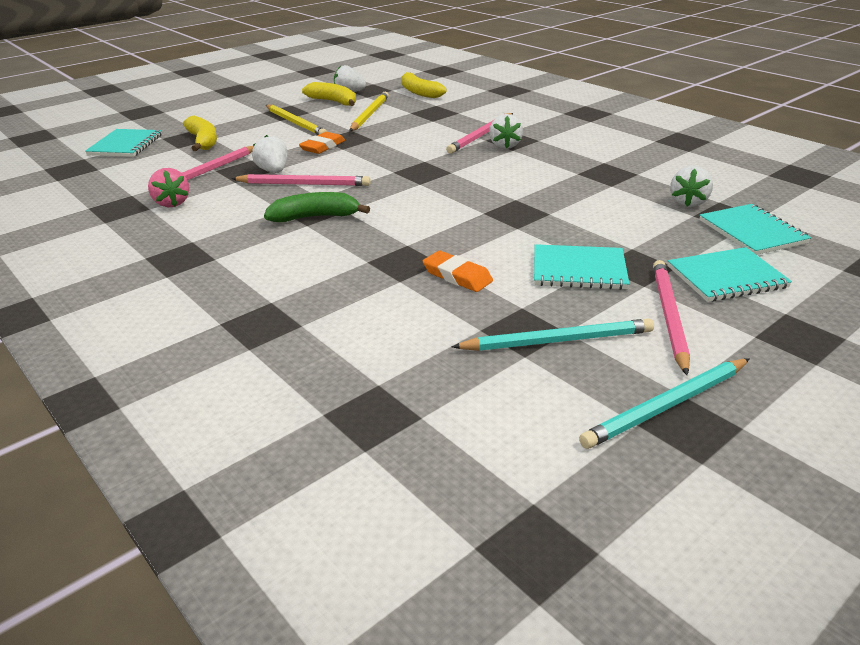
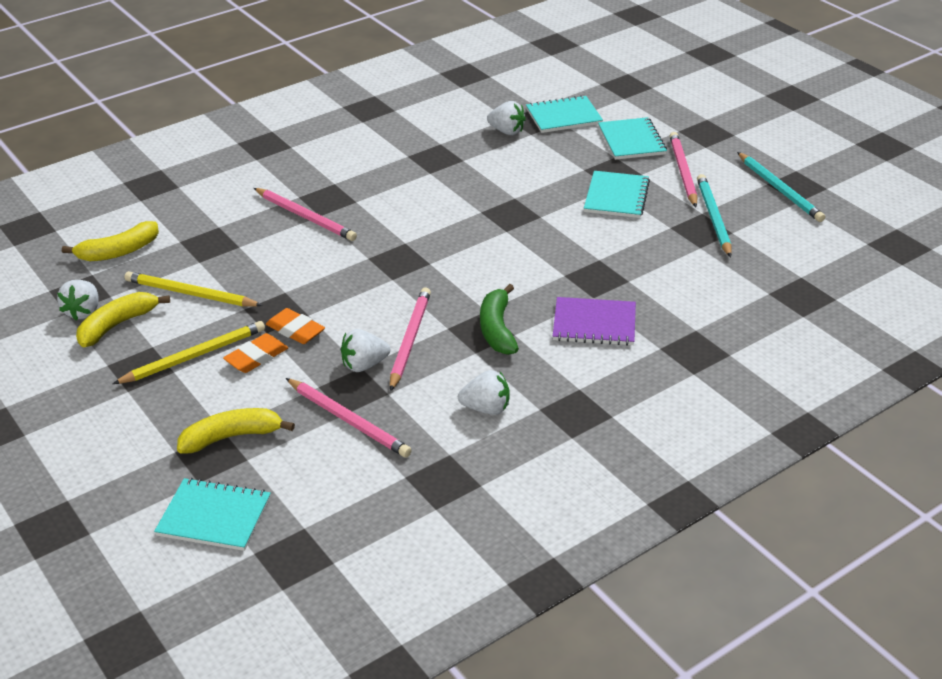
camera: 85 degrees left, 5 degrees up
(171, 203) = (439, 437): pink strawberry -> none
(319, 263) = (594, 324): none -> purple notebook
(457, 276) = (622, 252): orange eraser -> orange eraser (256, 357)
(504, 145) = (343, 205): white strawberry -> white strawberry (486, 408)
(668, 316) = (682, 172): pink pencil -> pink pencil turned 75 degrees clockwise

